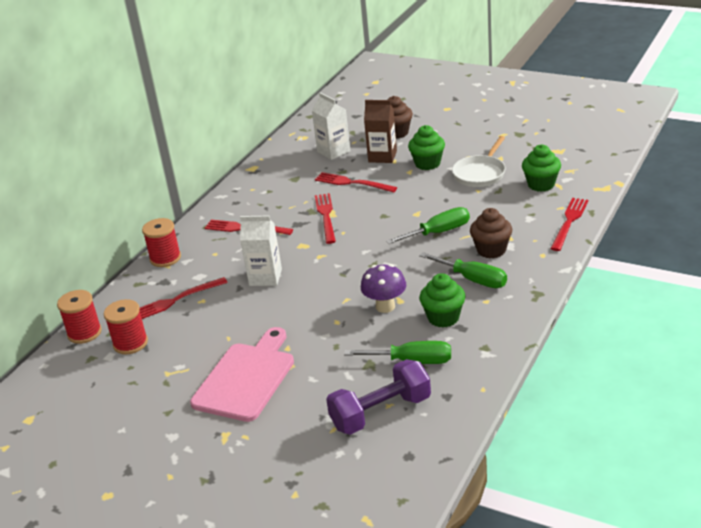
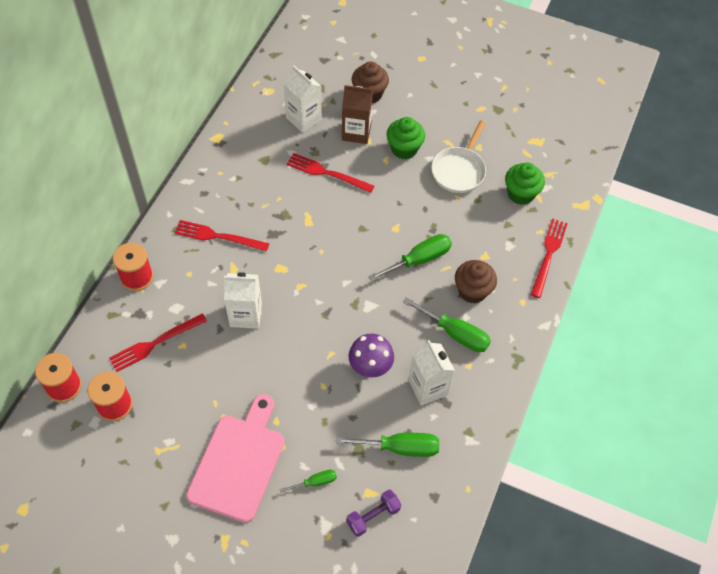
camera: 10 degrees left, 25 degrees up
(323, 389) = (315, 482): none -> green screwdriver
(326, 216) = (302, 224): red fork -> none
(381, 412) = (373, 516): purple dumbbell -> purple dumbbell, size x0.57
(443, 318) = (428, 387): green cupcake -> white carton

